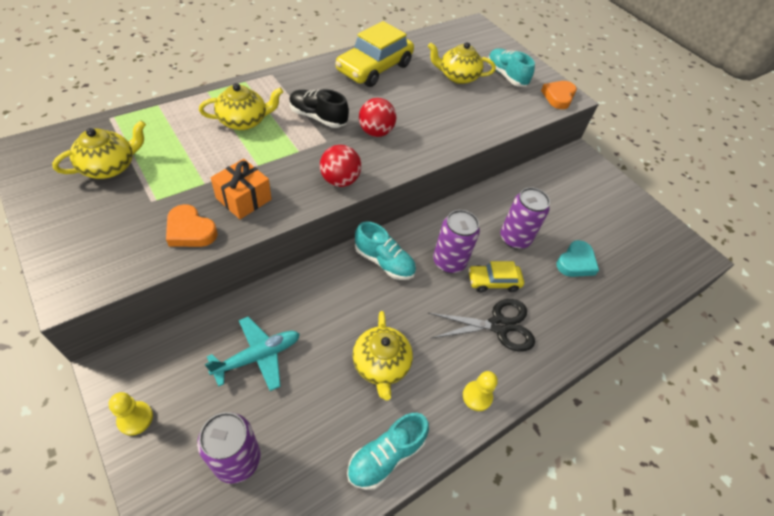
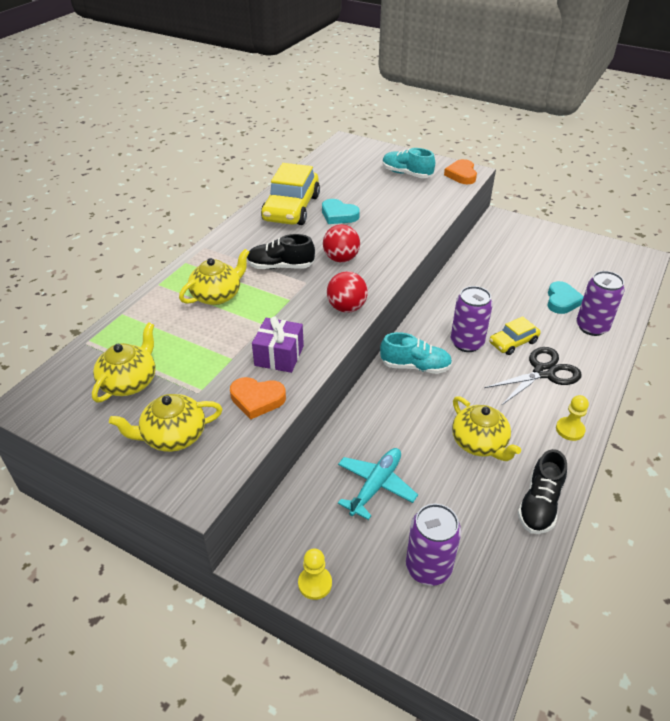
camera: 20 degrees left, 10 degrees down
(243, 199) = (279, 356): orange gift -> purple gift
(386, 456) = (539, 504): turquoise shoe -> black shoe
(409, 91) = (338, 215): none -> turquoise heart
(457, 76) = (368, 189): yellow teapot -> yellow teapot (173, 436)
(515, 238) = (502, 303): purple can -> purple can (592, 327)

